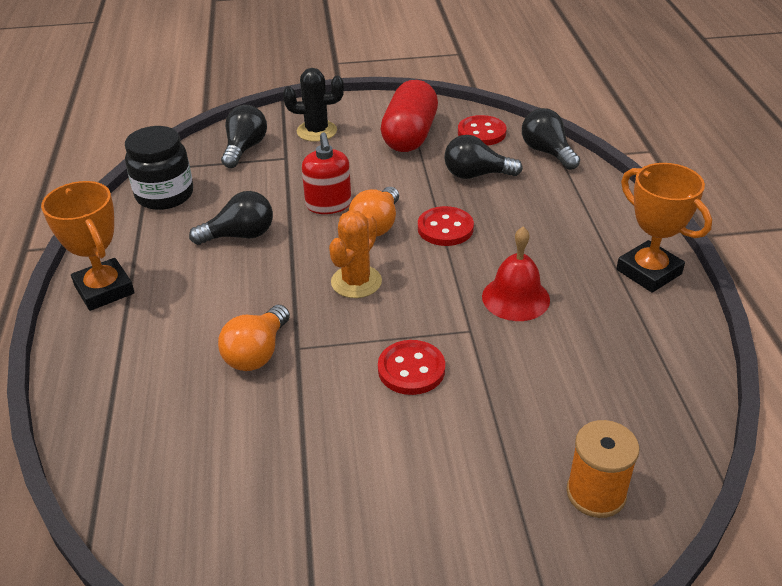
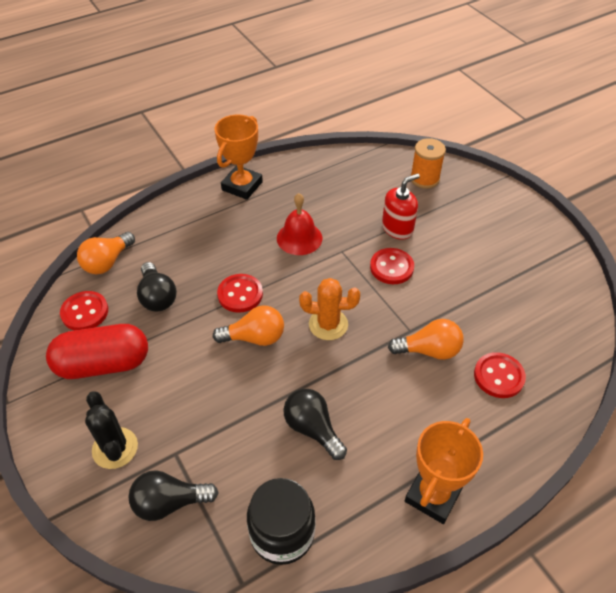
camera: 115 degrees left, 10 degrees up
(172, 401) = (498, 376): none -> red button
(328, 204) = (240, 382): red soap dispenser -> red soap dispenser (397, 228)
(547, 152) = (107, 262): black light bulb -> orange light bulb

